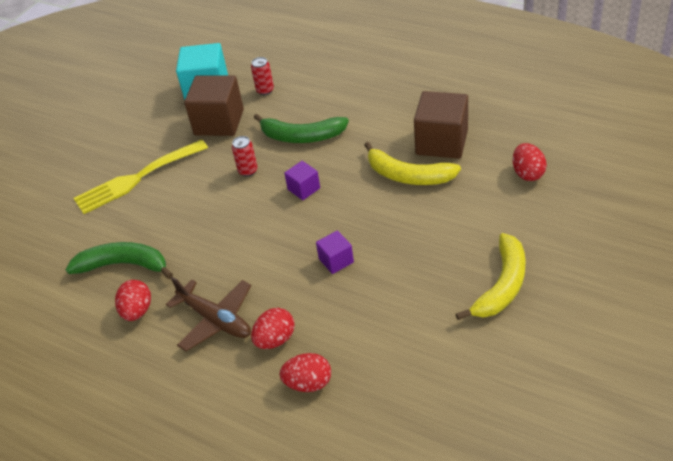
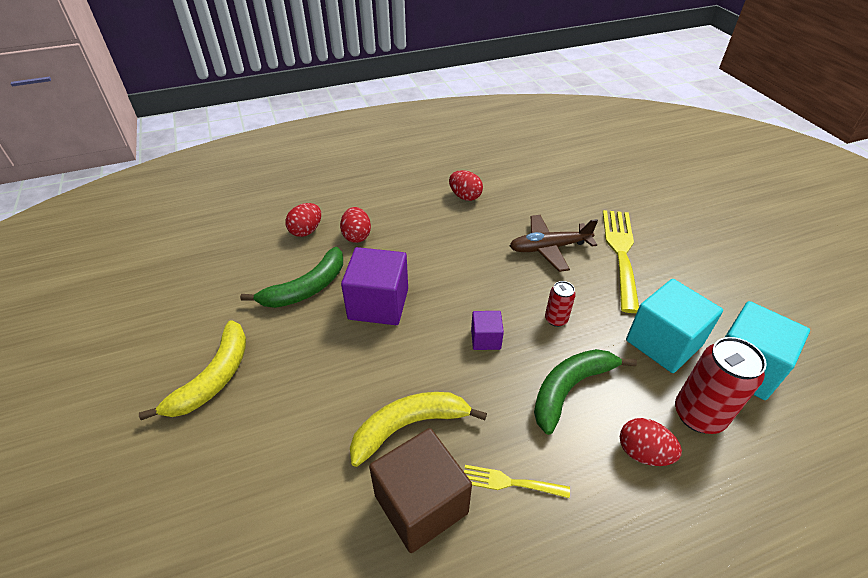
camera: 125 degrees right, 0 degrees up
(124, 265) = (518, 208): green banana -> green banana (306, 288)
(216, 320) = (410, 221): brown plane -> brown plane (549, 248)
(219, 122) = (663, 343): brown cube -> turquoise cube
(265, 90) = (698, 415): red can -> red can, size x1.88
(336, 260) = (378, 304): purple cube -> purple cube, size x1.96
(390, 124) = (510, 482): none -> yellow fork
(502, 285) = (214, 378): yellow banana -> yellow banana turned 135 degrees counterclockwise
(527, 173) = (275, 538): red egg -> red egg (643, 453)

